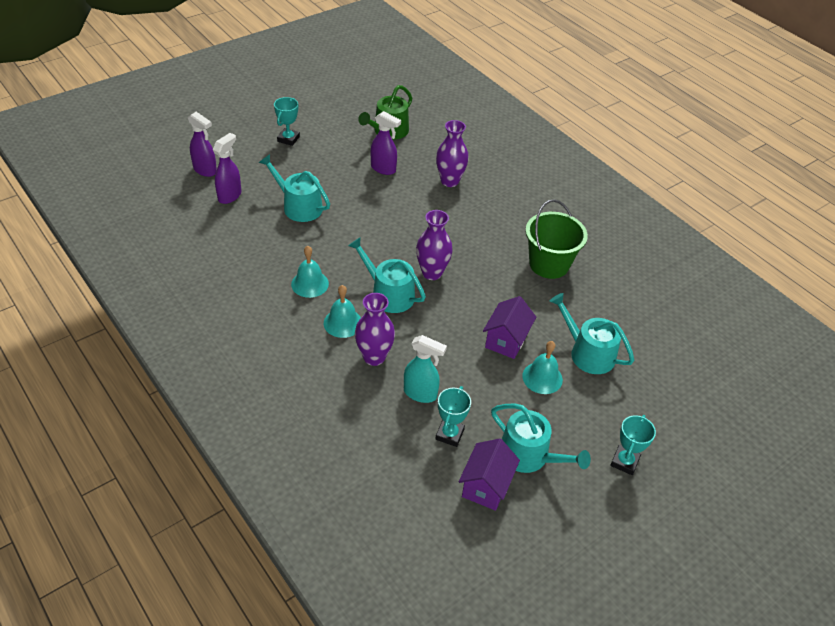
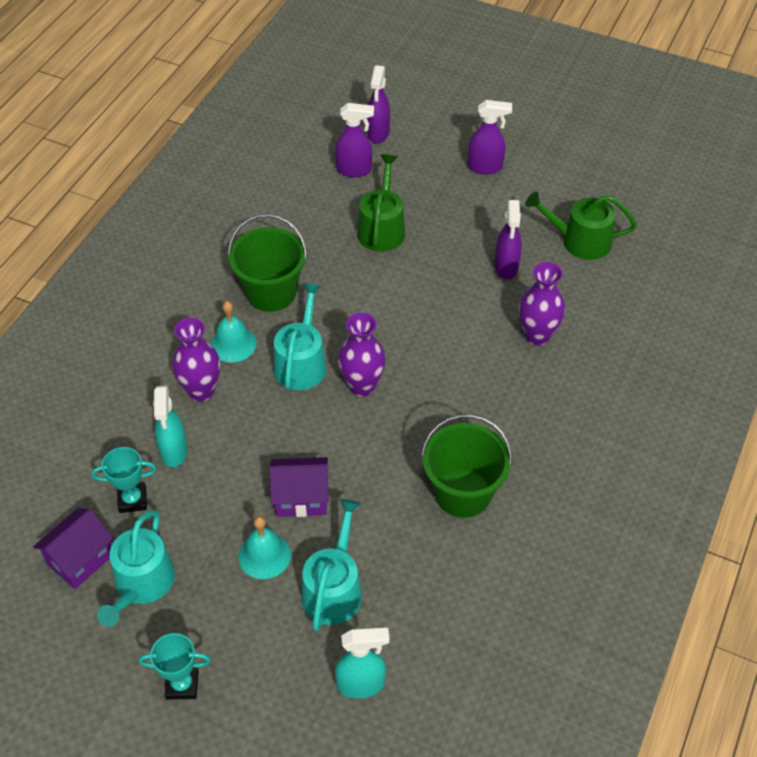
camera: 65 degrees right, 5 degrees up
(288, 139) = (485, 167): turquoise trophy -> purple spray bottle
(298, 206) = (382, 228): turquoise watering can -> green watering can
(310, 284) = (271, 292): turquoise bell -> green bucket
(486, 486) = (80, 559): purple house -> purple house turned 45 degrees counterclockwise
(665, 368) = (361, 684): none -> turquoise spray bottle

